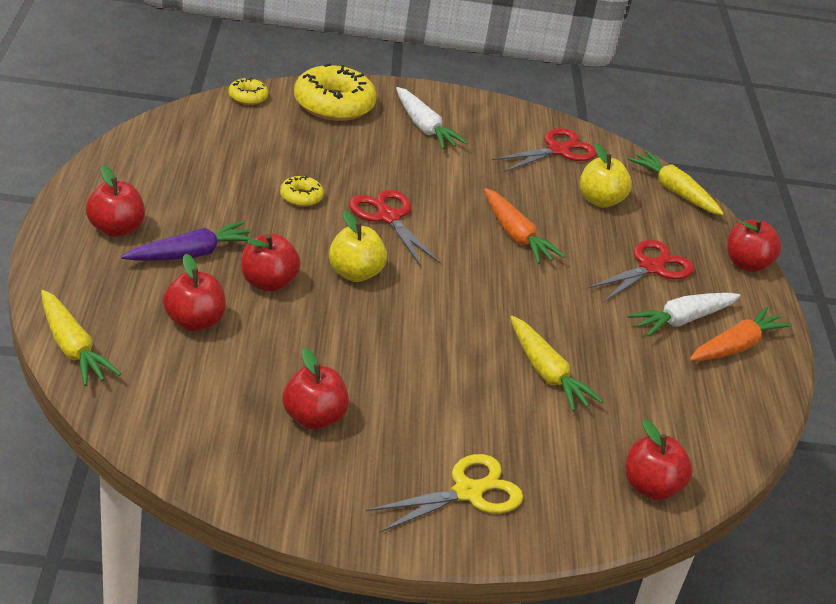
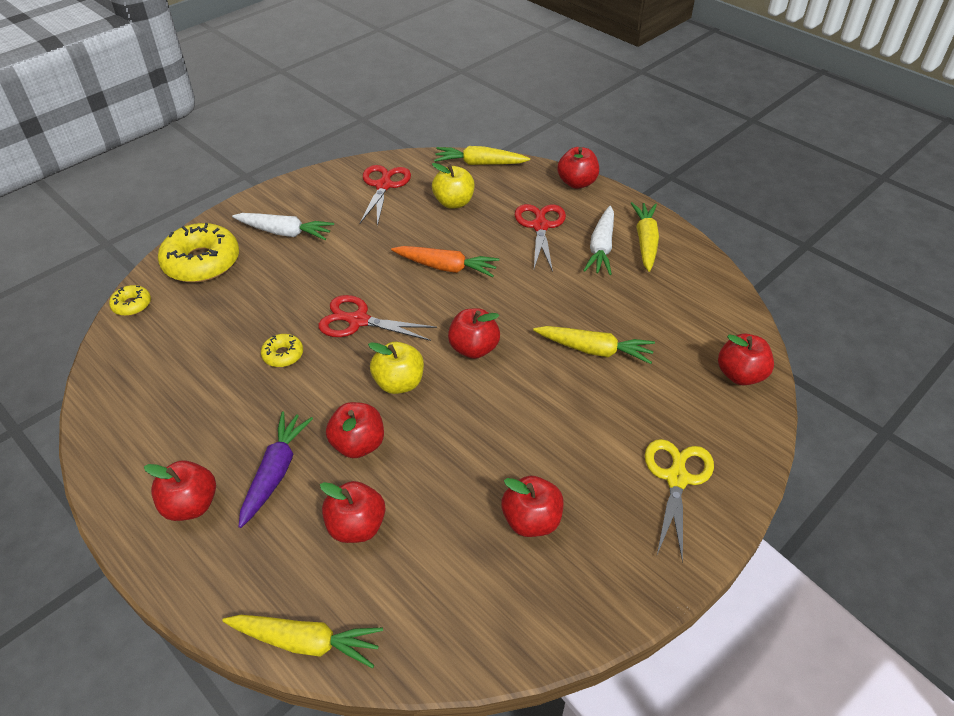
camera: 40 degrees left, 10 degrees up
(447, 297) = (474, 348): none -> red apple
(736, 346) = (645, 241): orange carrot -> yellow carrot

